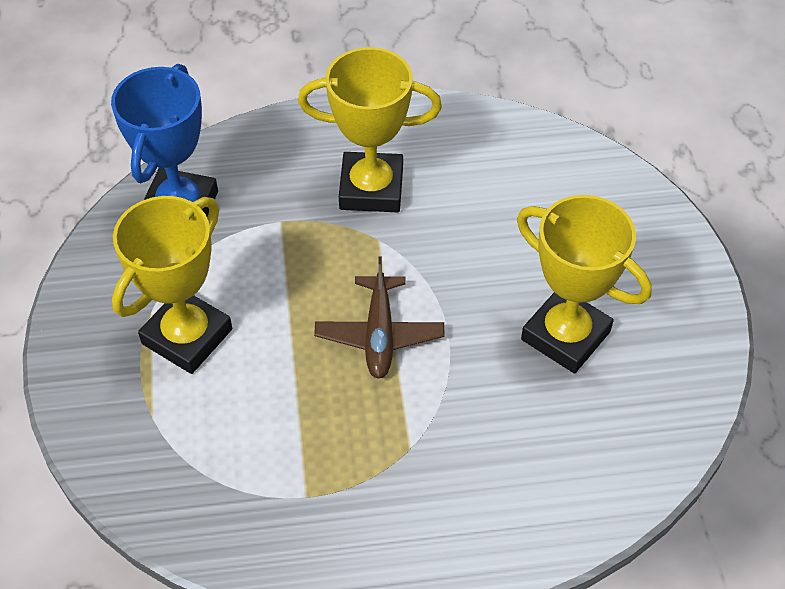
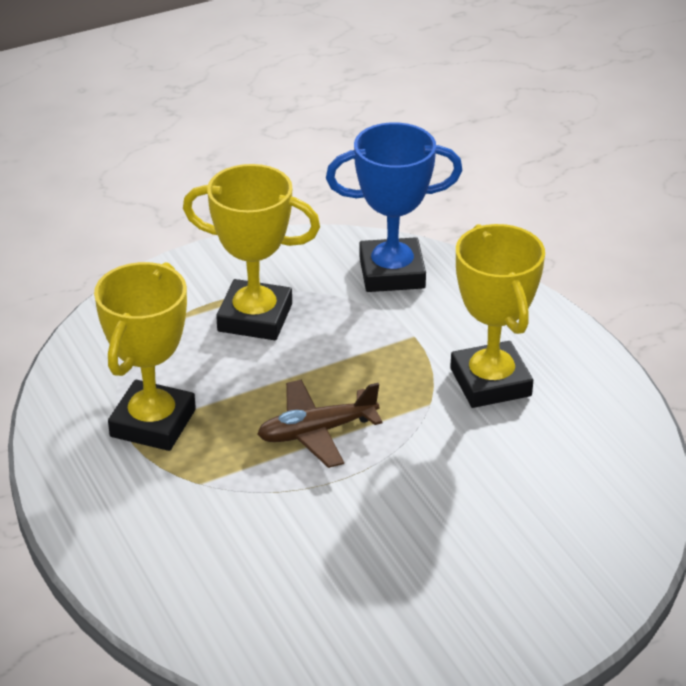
camera: 70 degrees right, 15 degrees down
(565, 335) = (383, 563): yellow trophy -> yellow trophy (153, 423)

